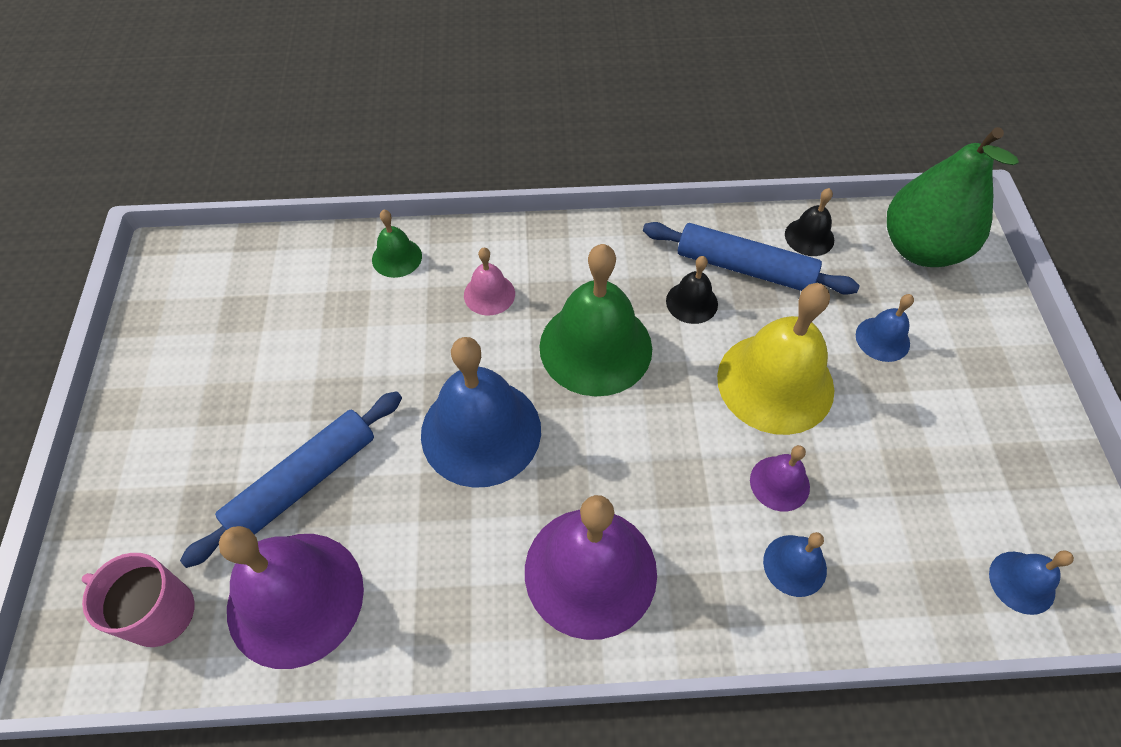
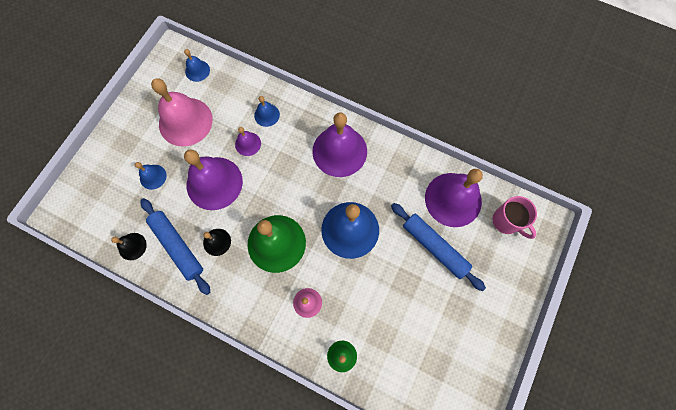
camera: 150 degrees left, 15 degrees up
(303, 482) = (434, 247): blue rolling pin -> blue rolling pin turned 60 degrees clockwise
(775, 382) = (214, 183): yellow bell -> purple bell
(921, 248) = (89, 209): green pear -> none
(930, 460) = (185, 121): none -> pink bell

